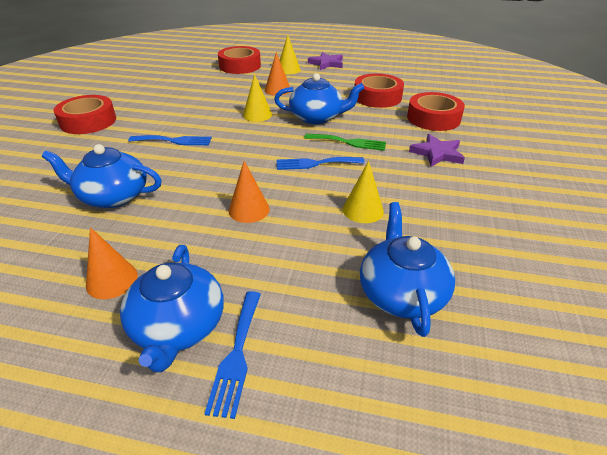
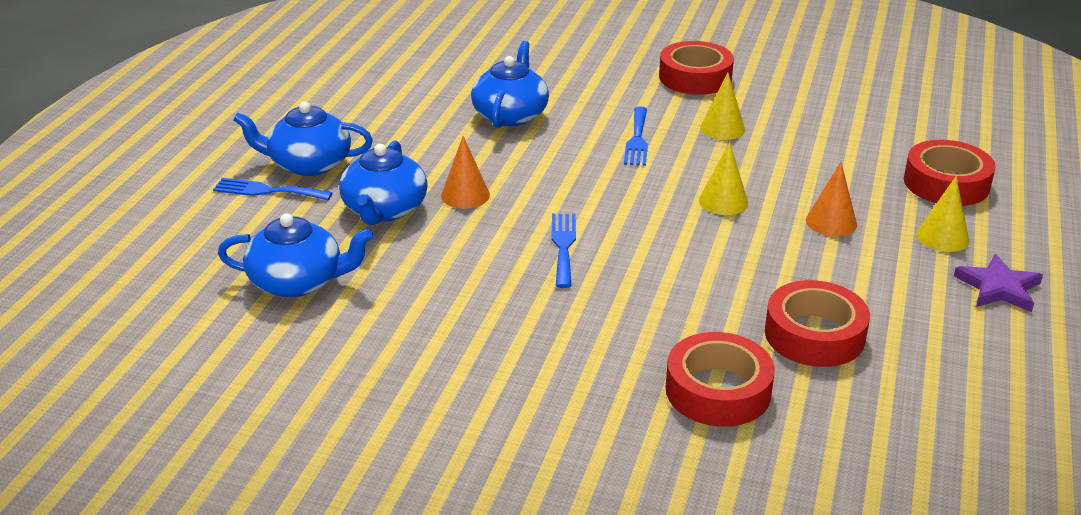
camera: 95 degrees right, 5 degrees down
(112, 280) = (376, 130): orange cone -> none
(317, 117) = (716, 257): blue teapot -> blue teapot (384, 210)
(349, 142) = (624, 281): green fork -> none
(363, 210) = (444, 274): yellow cone -> yellow cone (722, 128)
(437, 153) = (581, 366): purple star -> none

